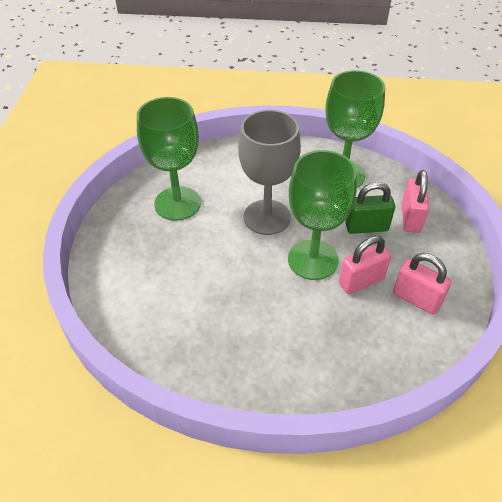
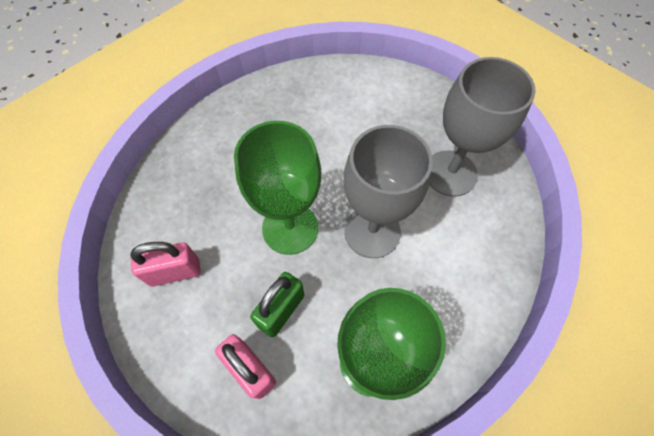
camera: 130 degrees right, 15 degrees up
(177, 203) = (450, 173): green goblet -> grey goblet
(361, 281) = (233, 245): pink padlock -> none

